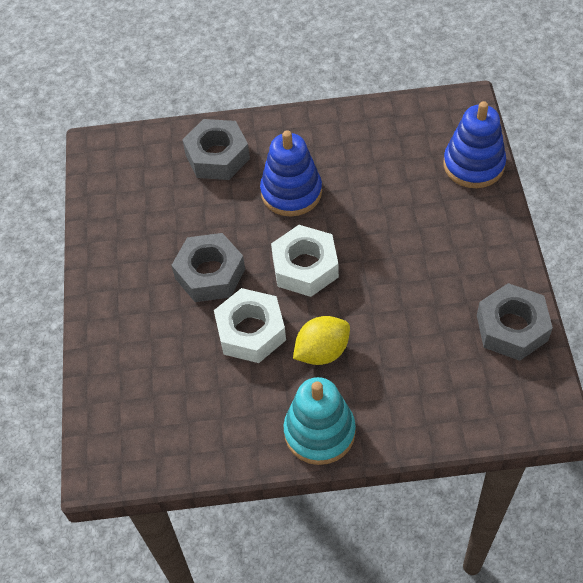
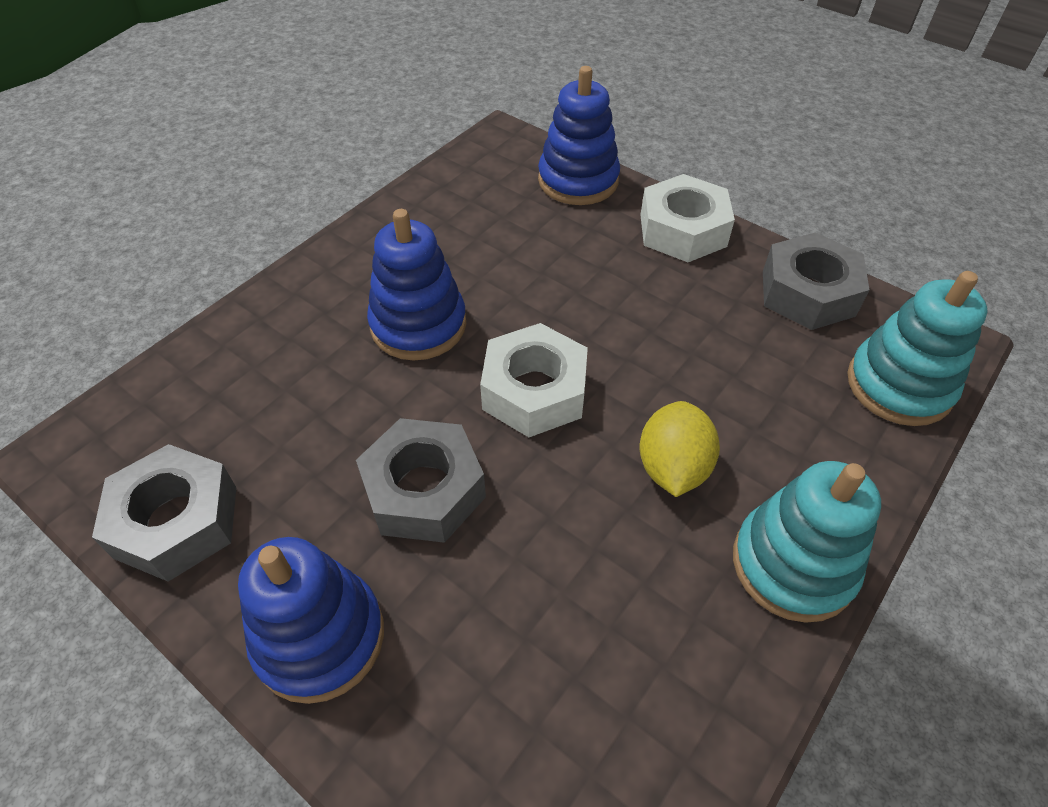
camera: 50 degrees left, 5 degrees down
(116, 299) = (319, 637): none -> blue stacking toy
(217, 156) = (274, 348): grey nut -> grey nut (177, 521)
(251, 331) = (563, 517): white nut -> white nut (683, 230)
(487, 410) = (899, 385): none -> turquoise stacking toy

